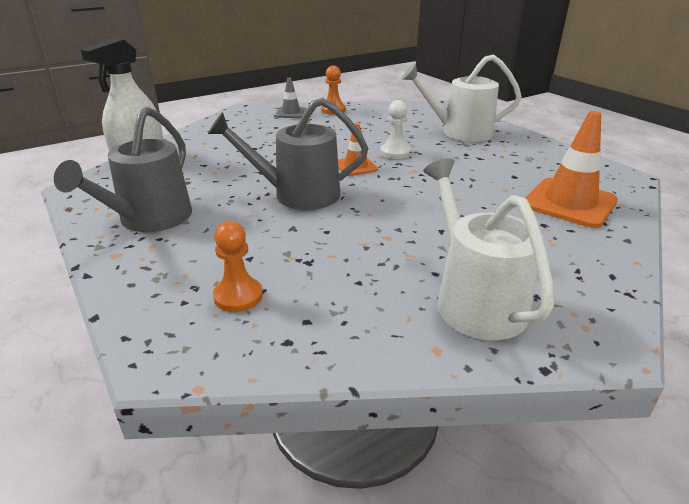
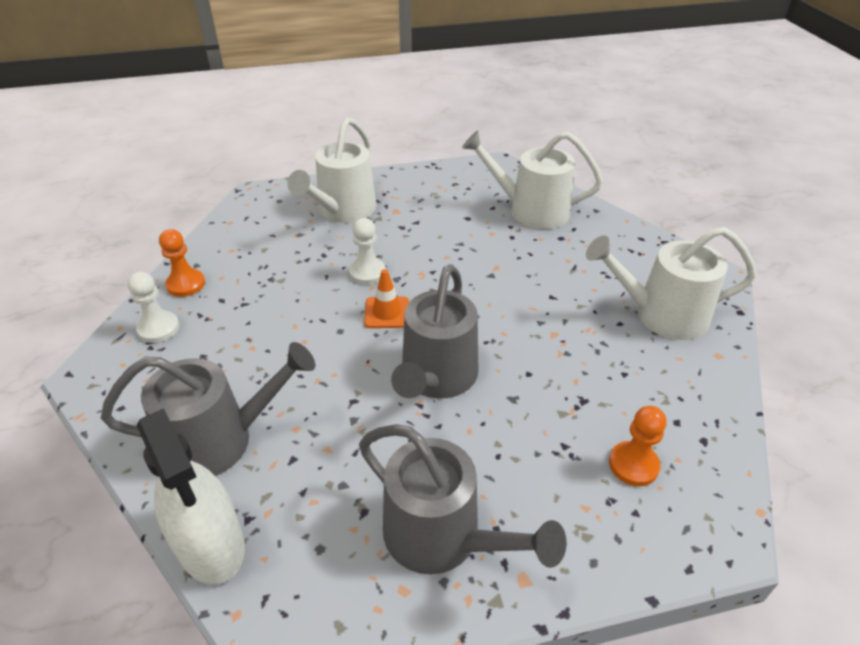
camera: 70 degrees left, 10 degrees up
(212, 144) = (219, 440): none -> grey watering can
(291, 113) = (158, 328): grey traffic cone -> white pawn
(569, 203) = (531, 210): orange traffic cone -> white watering can

